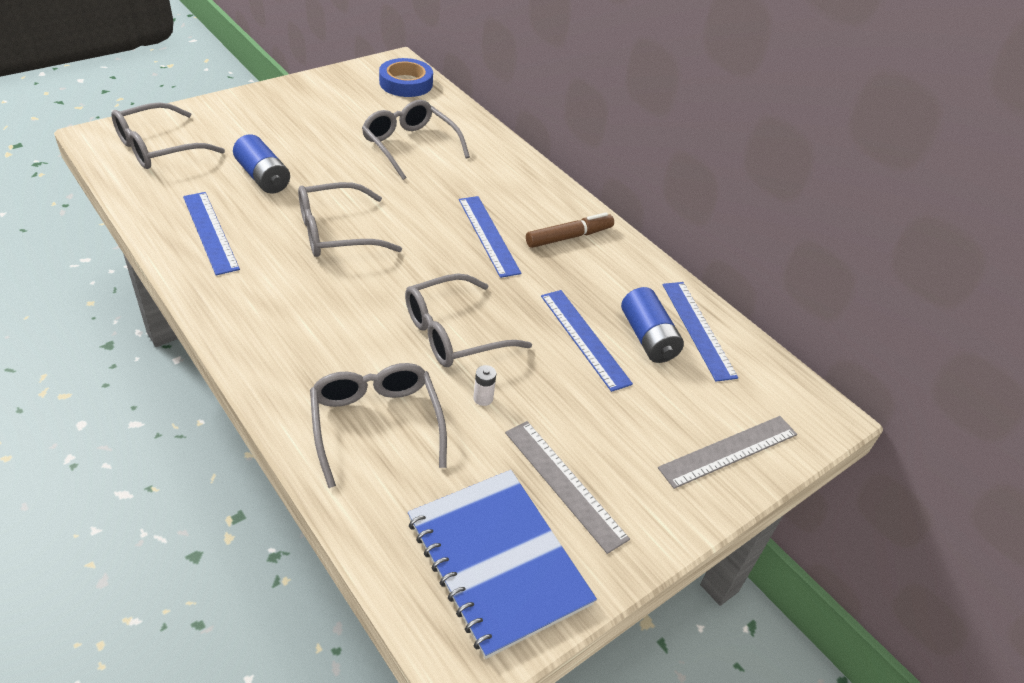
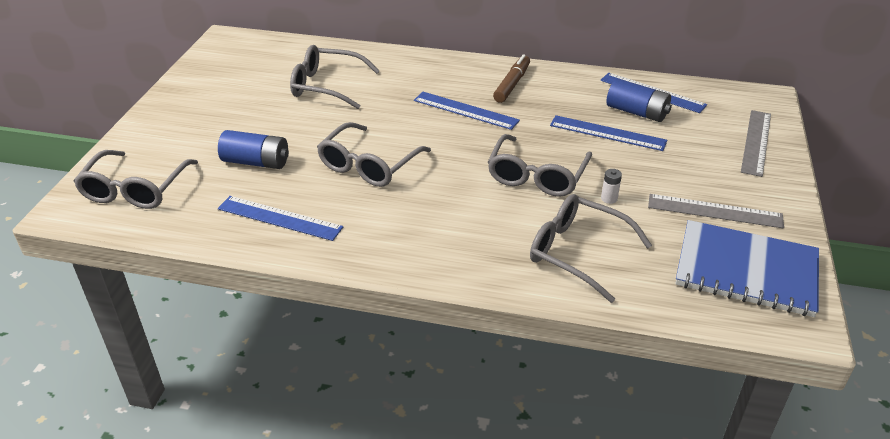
camera: 35 degrees left, 5 degrees down
(406, 83) = (255, 48): blue tape -> none

